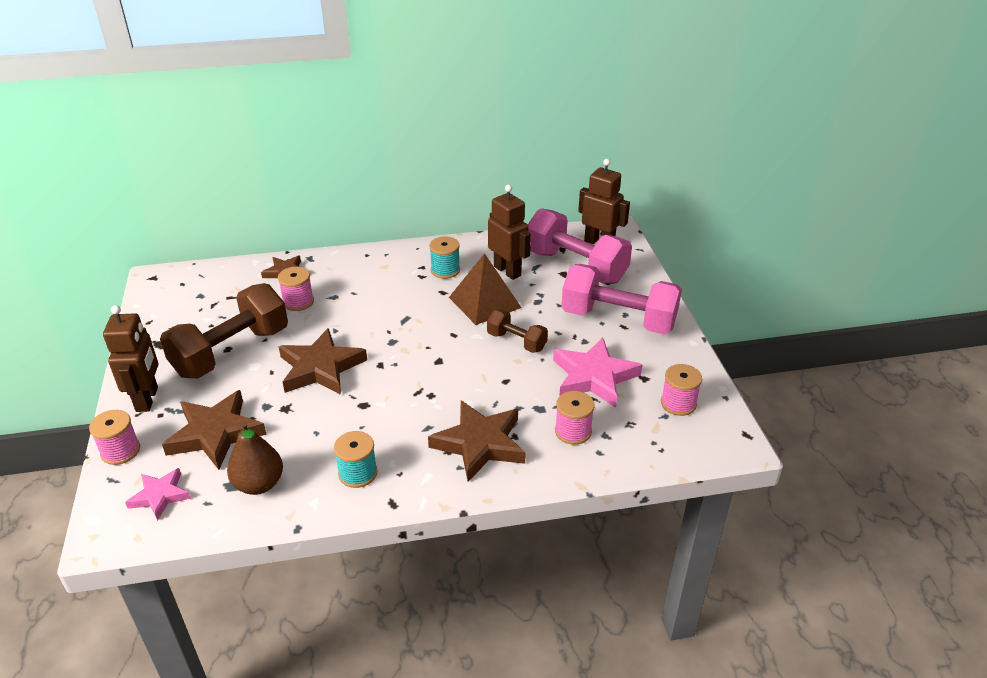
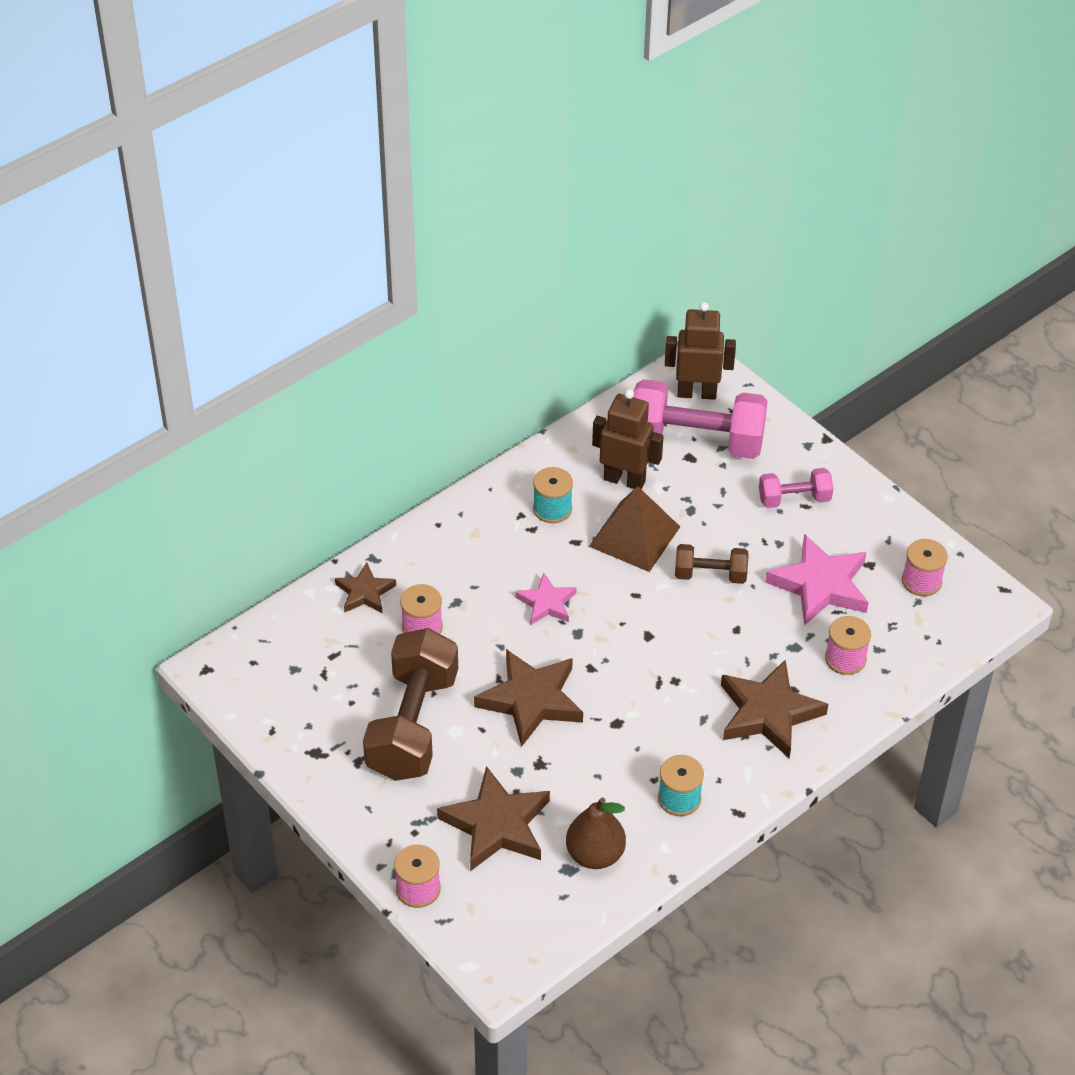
camera: 30 degrees left, 10 degrees up
(147, 399) = (381, 822): brown robot -> none
(160, 496) = (510, 912): pink star -> pink star (547, 603)
(618, 319) = (794, 499): pink dumbbell -> pink dumbbell, size x0.52

